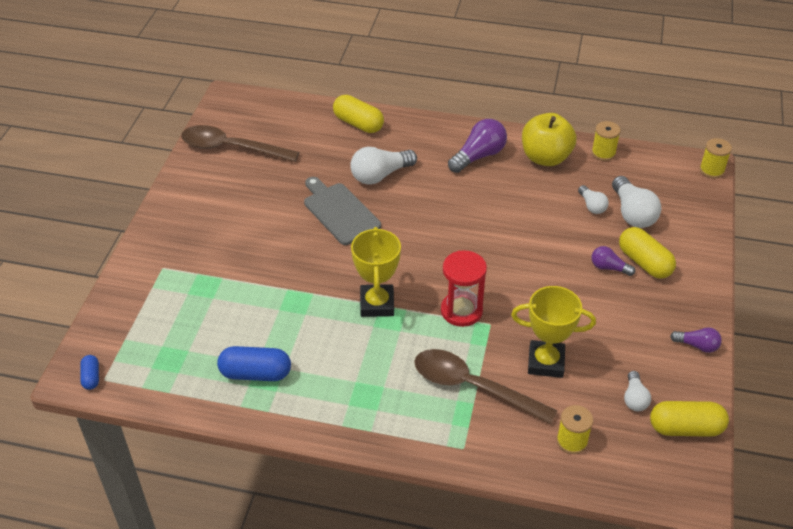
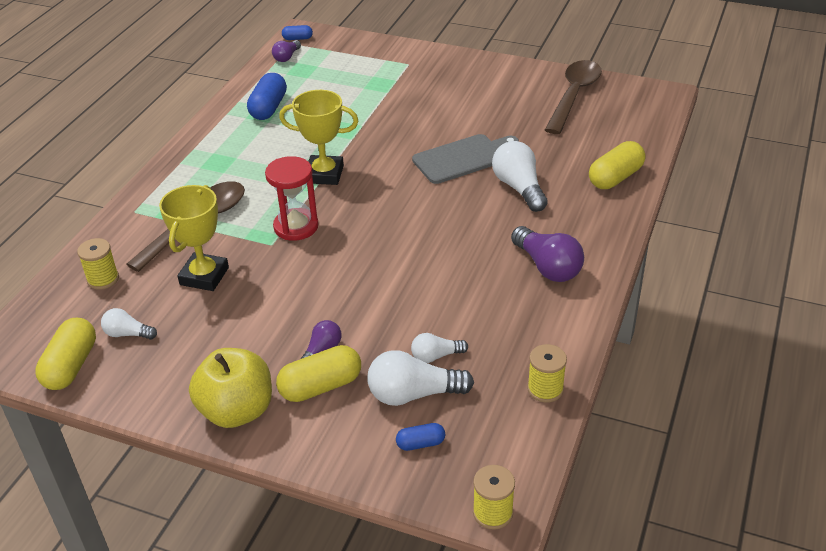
camera: 100 degrees right, 5 degrees down
(545, 157) = (539, 327): yellow apple -> yellow apple (237, 411)
(673, 205) = (420, 443): none -> blue capsule
(697, 345) = (172, 405): purple light bulb -> purple light bulb (287, 57)

